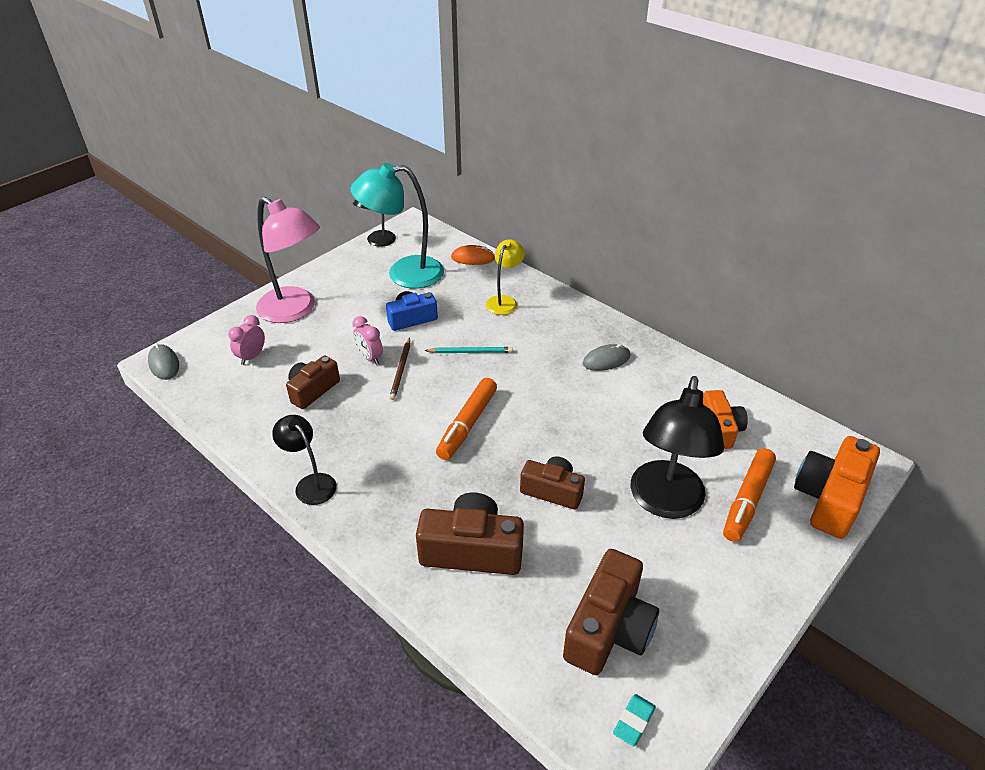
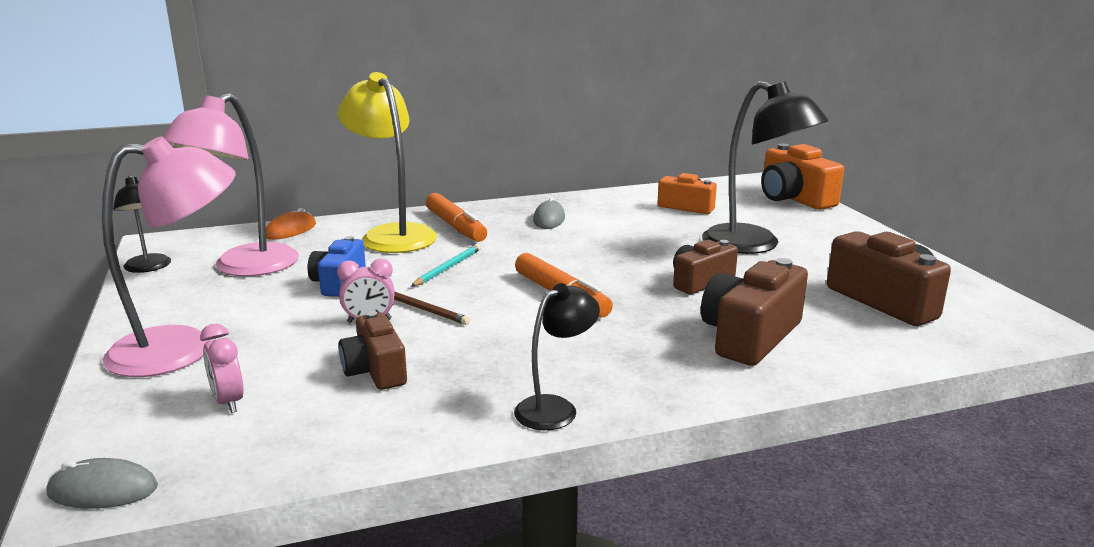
camera: 60 degrees left, 20 degrees down
(311, 483) = (555, 408): black lamp -> black lamp turned 150 degrees clockwise
(403, 273) = (244, 268): turquoise lamp -> pink lamp
(504, 301) = (392, 234): yellow lamp -> yellow lamp, size x1.82
(633, 721) = (992, 317): turquoise eraser -> none
(747, 500) = (775, 220): orange marker -> orange marker (455, 226)

